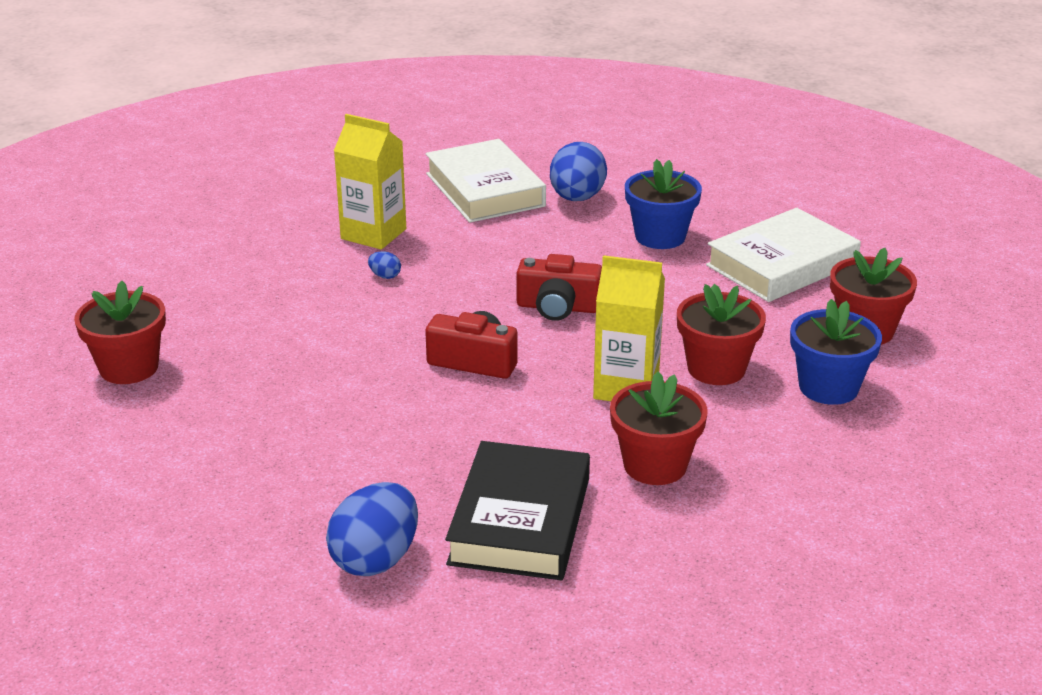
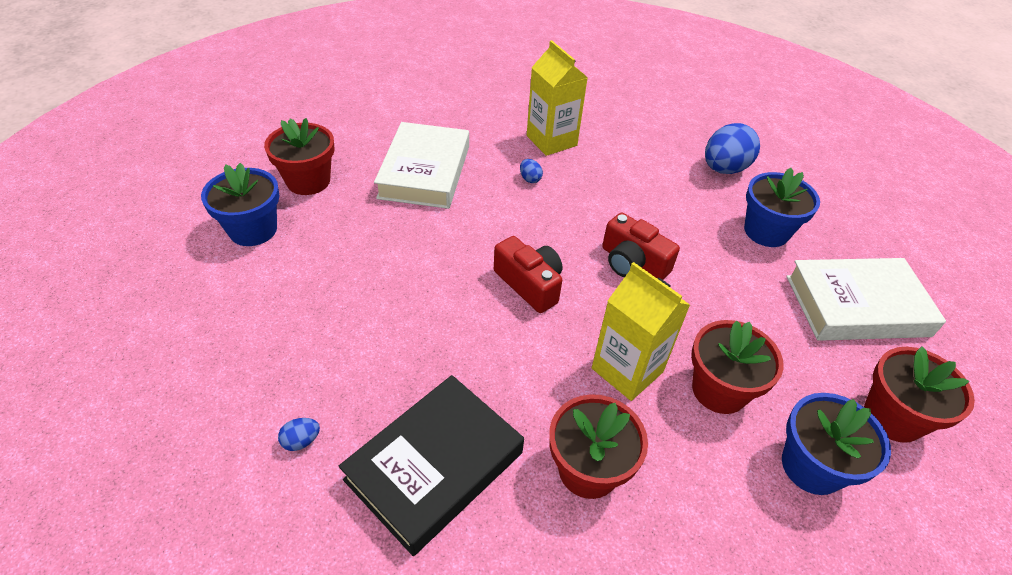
camera: 30 degrees right, 15 degrees up
(116, 432) = (253, 230): none -> blue flower pot
(376, 559) = (301, 441): blue egg -> blue egg, size x0.43
(485, 190) = (659, 135): white book -> white book (425, 172)

